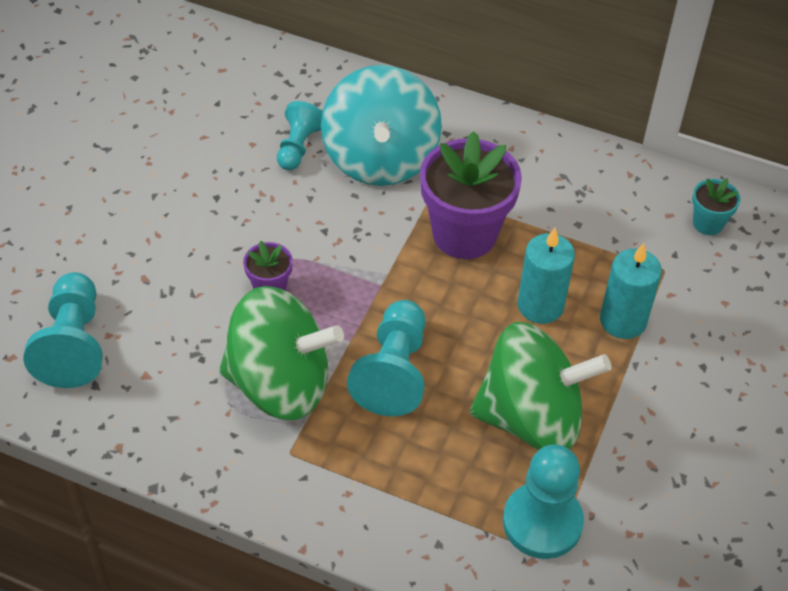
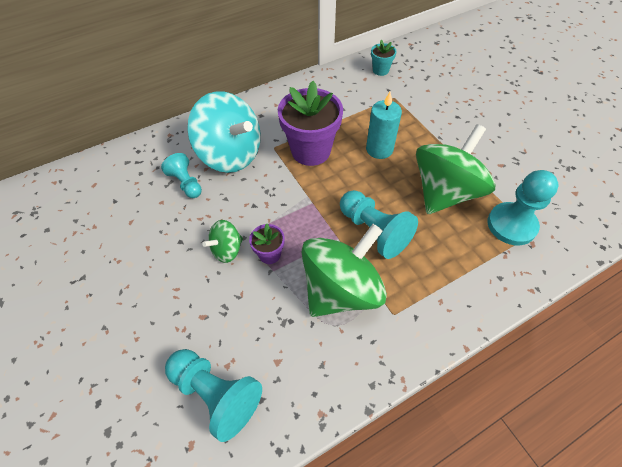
camera: 50 degrees left, 5 degrees up
(242, 245) = (227, 250): none -> green spinning top
(623, 321) = (411, 127): turquoise candle -> none

